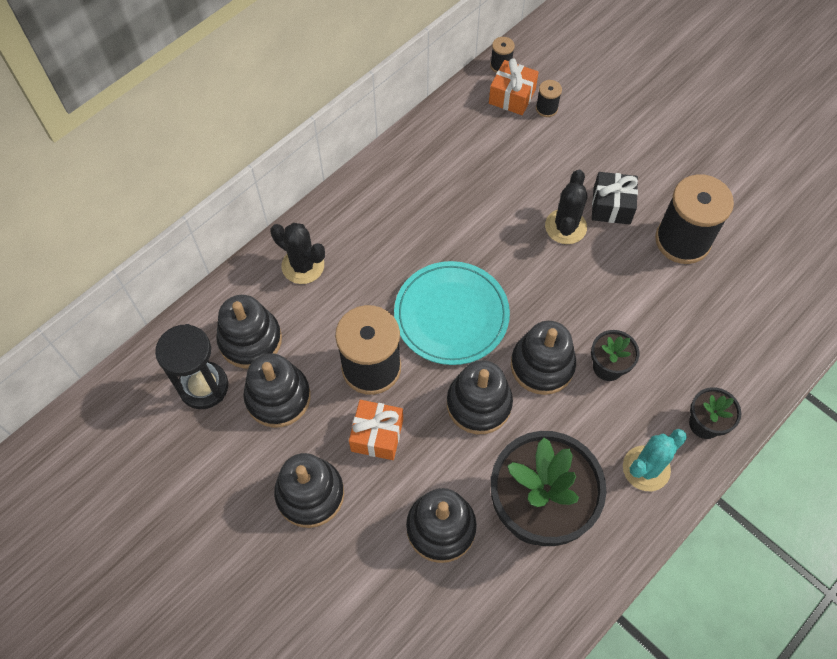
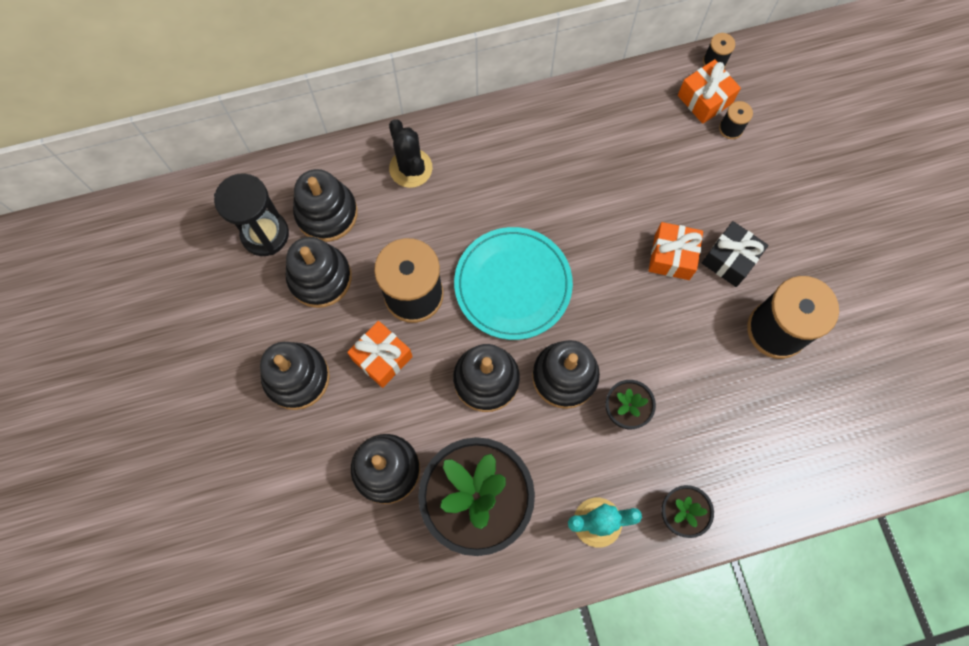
camera: 30 degrees right, 10 degrees up
(565, 227) = (672, 256): black cactus -> orange gift

